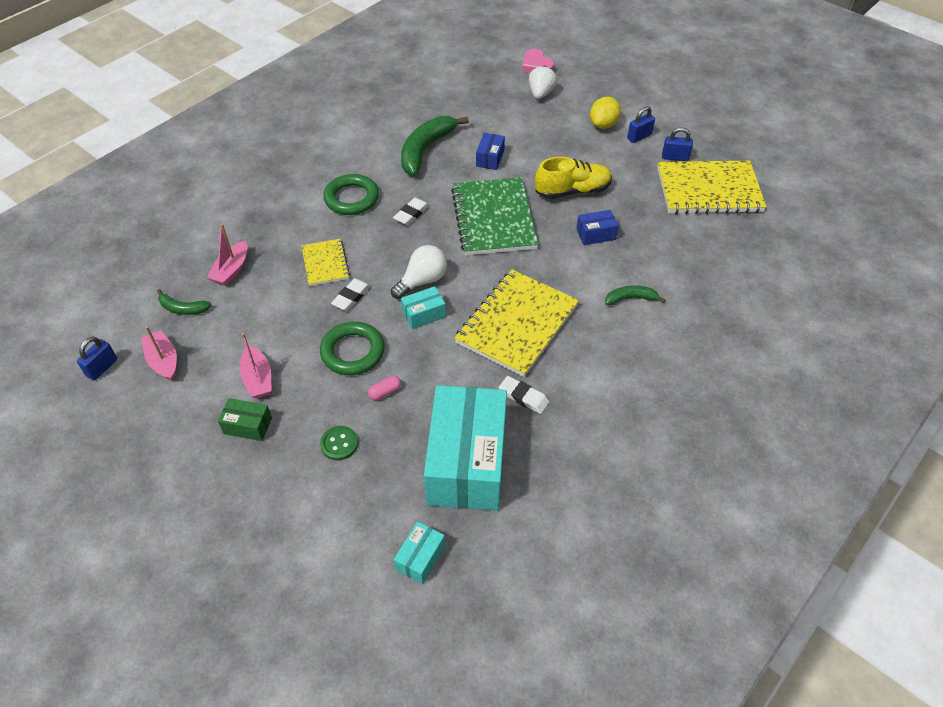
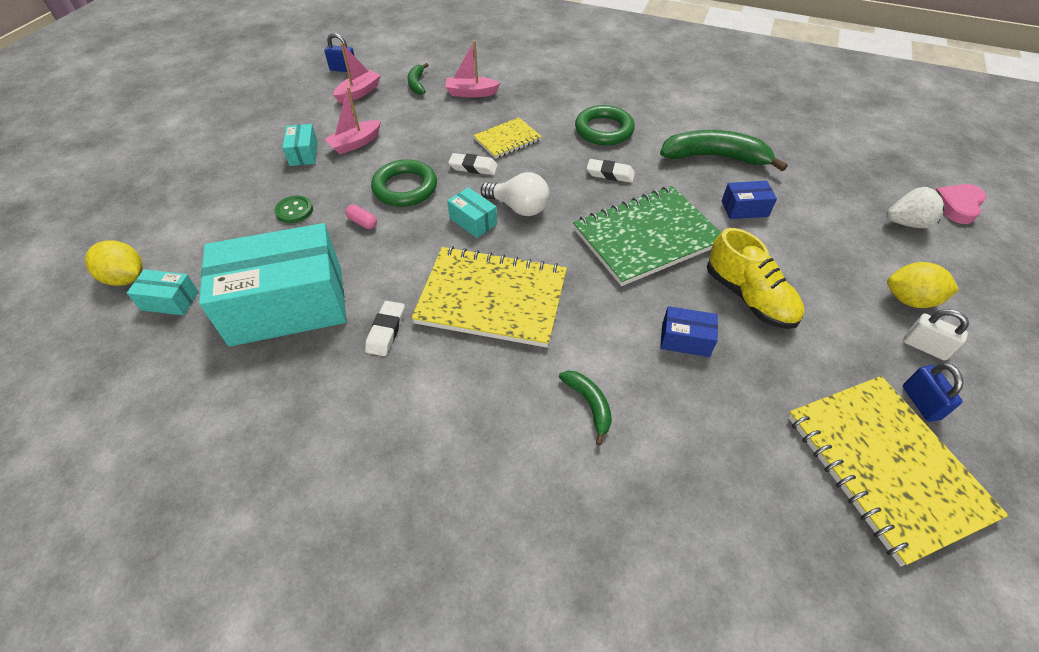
camera: 70 degrees right, 0 degrees up
(248, 426) = (303, 153): green box -> turquoise box
(369, 599) = (126, 278): none -> yellow lemon
(596, 234) = (685, 340): blue box -> blue box turned 45 degrees counterclockwise
(639, 137) = (924, 347): blue padlock -> white padlock

